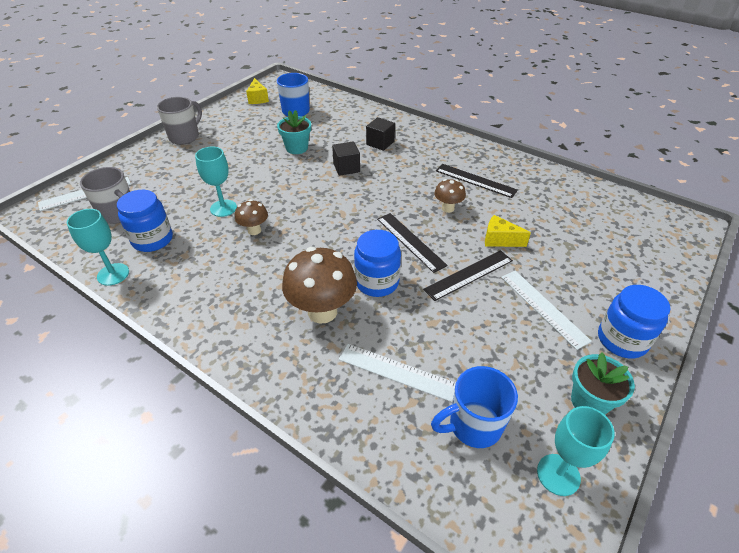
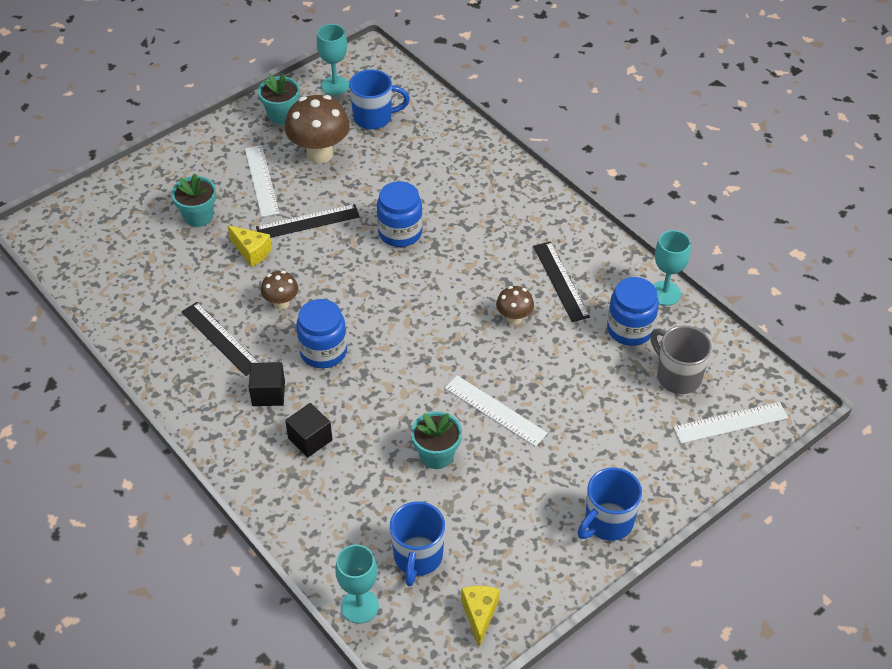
camera: 165 degrees left, 5 degrees up
(185, 137) = (607, 522): grey mug -> blue mug
(223, 208) = (549, 359): turquoise goblet -> turquoise goblet (359, 606)
(322, 311) = (460, 215): brown mushroom -> brown mushroom (319, 154)
(346, 168) = (377, 397): black cube -> black cube (268, 393)
(397, 372) = (413, 158): white ruler -> white ruler (495, 410)
(410, 241) = (346, 269): black ruler -> black ruler (560, 281)
(571, 260) = (198, 216): none -> turquoise flower pot
(622, 340) = (219, 145): blue jar -> blue jar (323, 351)

